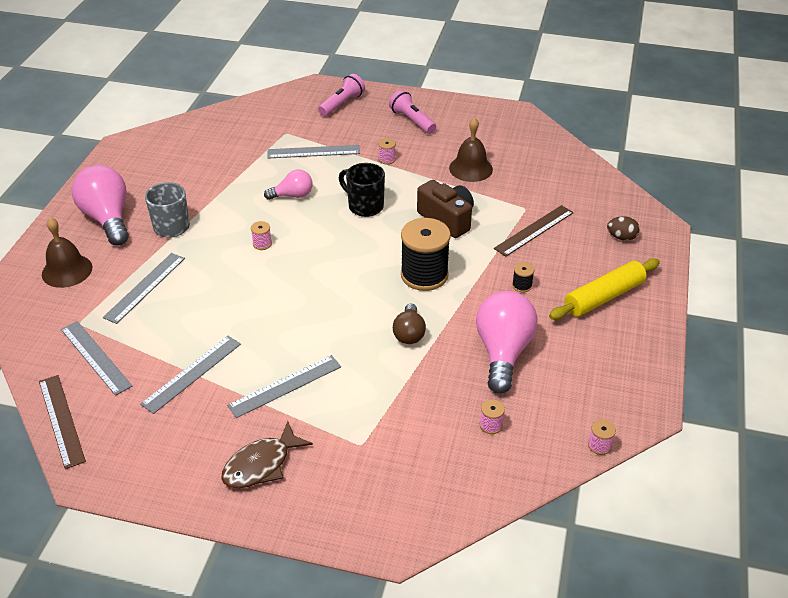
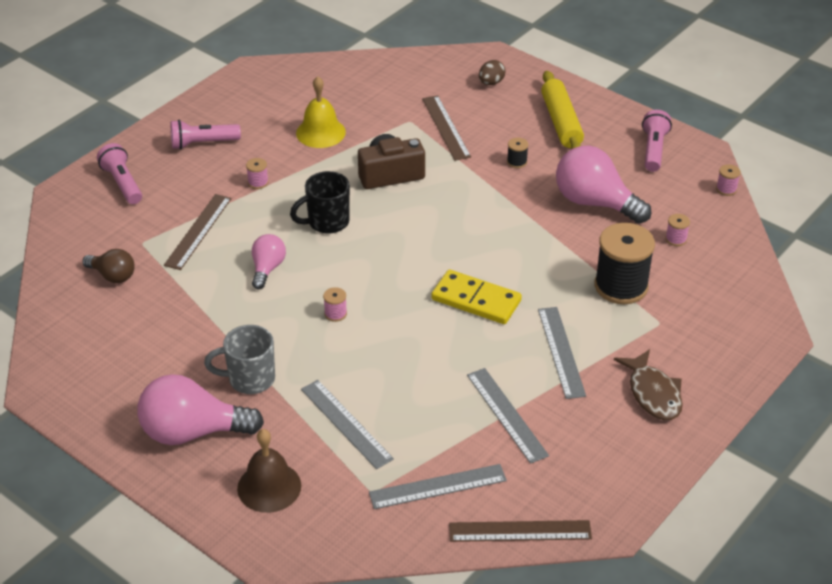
camera: 65 degrees left, 0 degrees up
(313, 151) = (198, 231): grey ruler -> brown ruler
(321, 314) = (476, 300): none -> yellow domino
(409, 333) = (537, 251): brown light bulb -> brown light bulb (113, 276)
(424, 275) = (462, 215): black spool -> black spool (621, 286)
(471, 168) = (320, 132): brown bell -> yellow bell
(617, 372) = (653, 149): none -> pink flashlight

